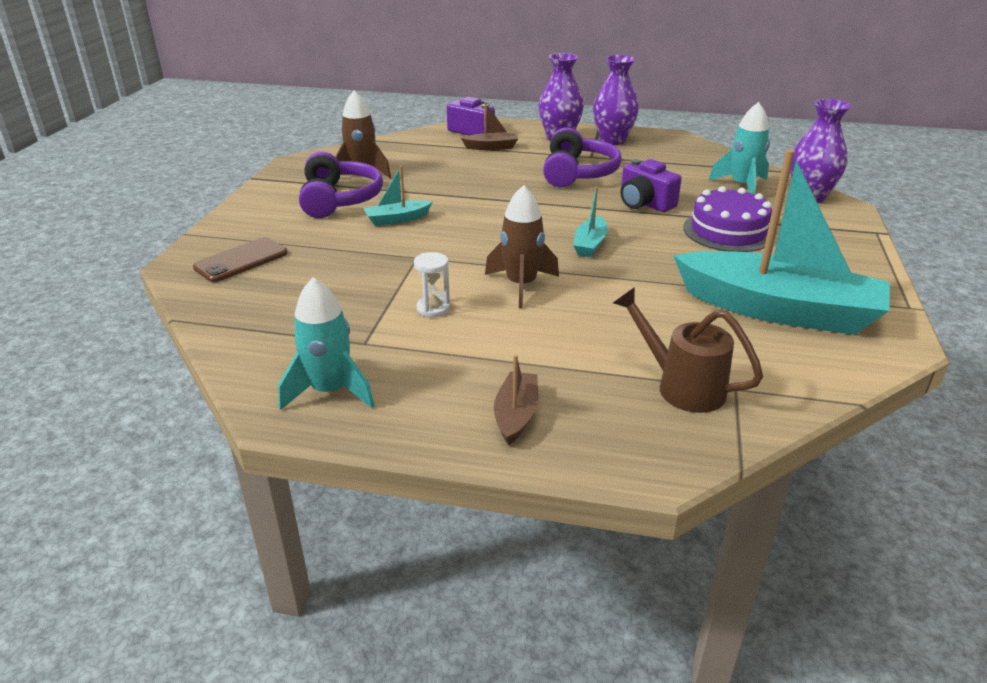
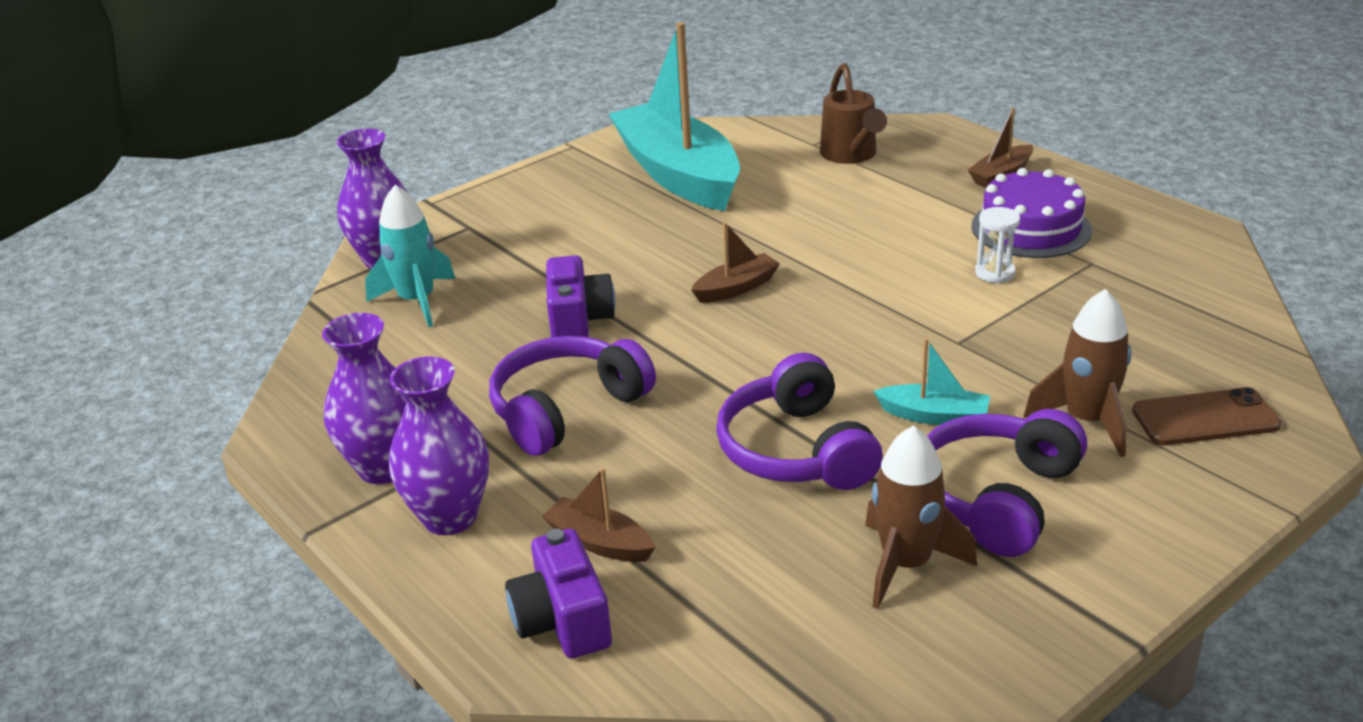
camera: 140 degrees left, 0 degrees up
(330, 391) = (1148, 232): turquoise rocket -> none
(450, 189) = (797, 450): none -> purple headphones
(521, 285) = (876, 267): brown rocket -> brown rocket (1087, 421)
(590, 244) = (736, 288): turquoise boat -> brown boat
(728, 231) = (564, 252): purple cake -> purple cake (1031, 228)

